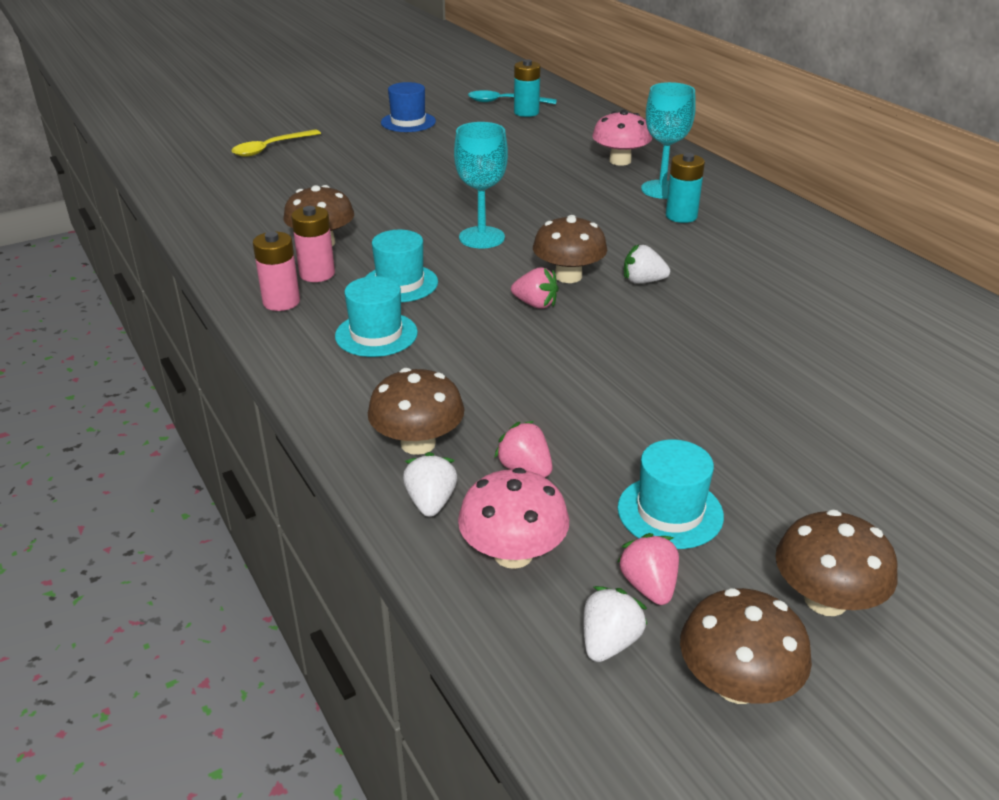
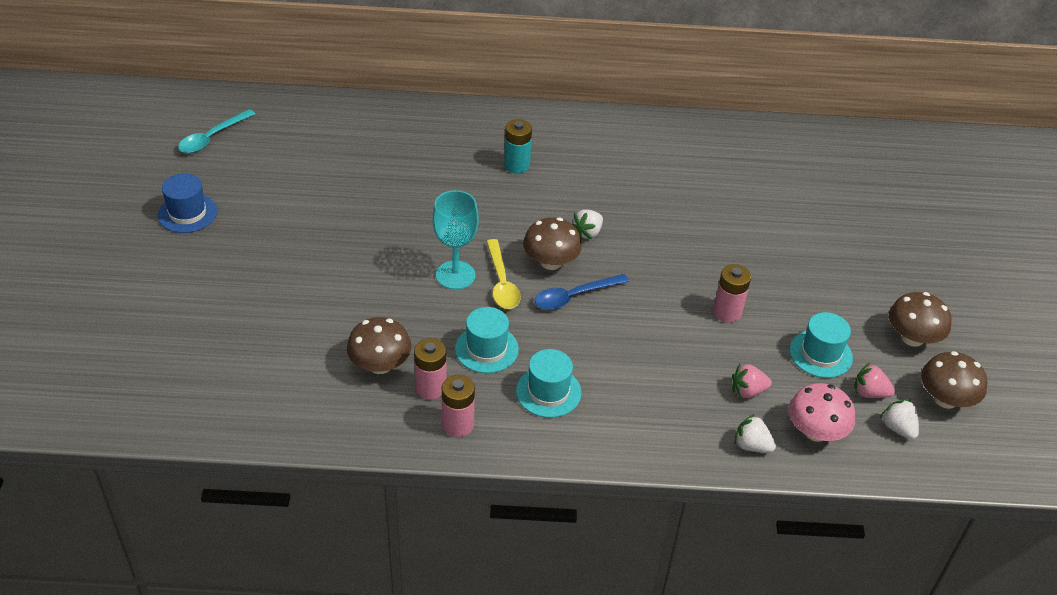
camera: 60 degrees left, 10 degrees up
(271, 148) = (145, 323): yellow spoon -> yellow spoon (501, 282)
(418, 443) = (691, 426): brown mushroom -> none
(526, 112) = (250, 138): turquoise battery -> none
(535, 304) = (574, 296): pink strawberry -> blue spoon
(620, 161) = (400, 142): pink mushroom -> none
(645, 409) = (727, 312): none -> pink battery
(662, 189) = (468, 150): turquoise goblet -> none

